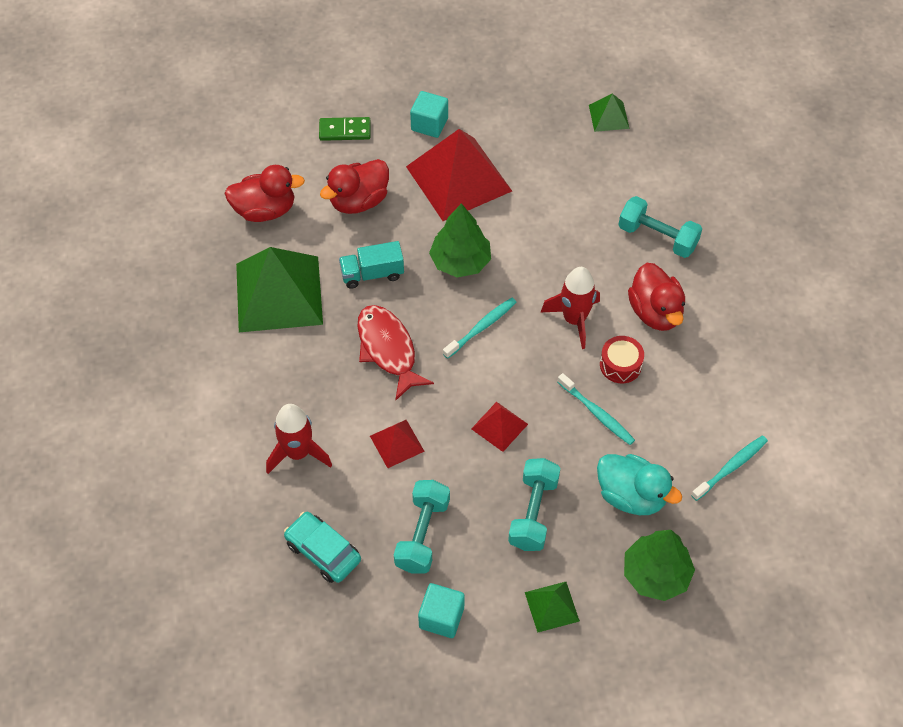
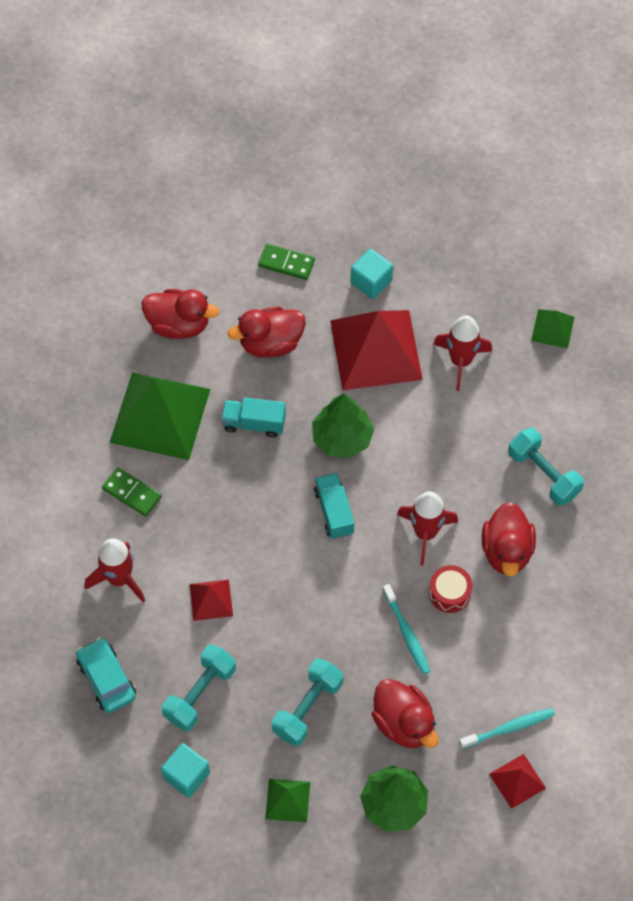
camera: 20 degrees right, 5 degrees up
(279, 371) = (131, 493): none -> green domino
(388, 349) = (239, 505): red fish -> none
(481, 328) = (334, 512): turquoise toothbrush -> turquoise truck
(499, 426) = (311, 615): red pyramid -> red pyramid (517, 781)
(540, 166) = (461, 361): none -> red rocket
(631, 496) = (404, 723): turquoise duck -> red duck

